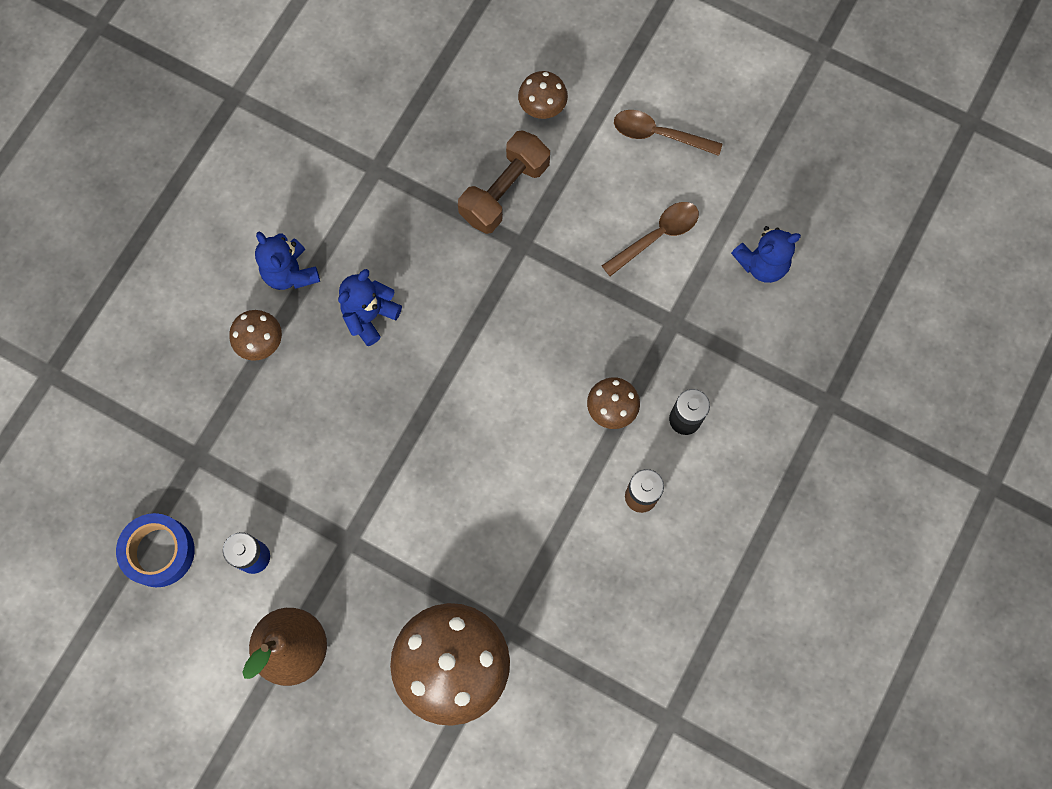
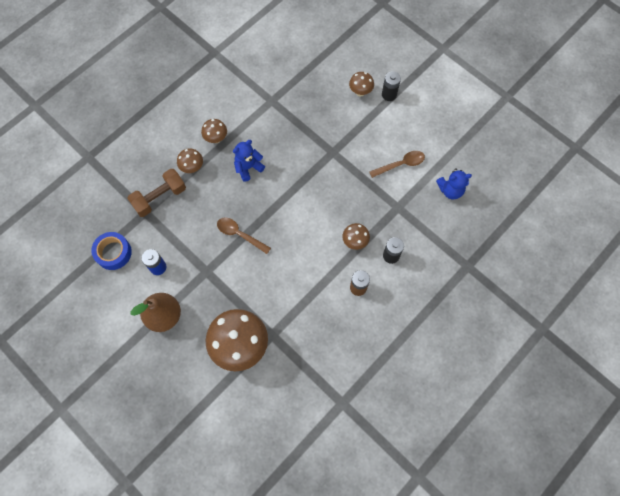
camera: 15 degrees right, 5 degrees down
(290, 273) = (216, 138): blue teddy bear -> brown mushroom
(504, 191) = (331, 125): brown dumbbell -> brown dumbbell (160, 197)
(598, 101) = (389, 95): none -> black battery
(659, 135) = (415, 117): brown spoon -> brown spoon (240, 234)

